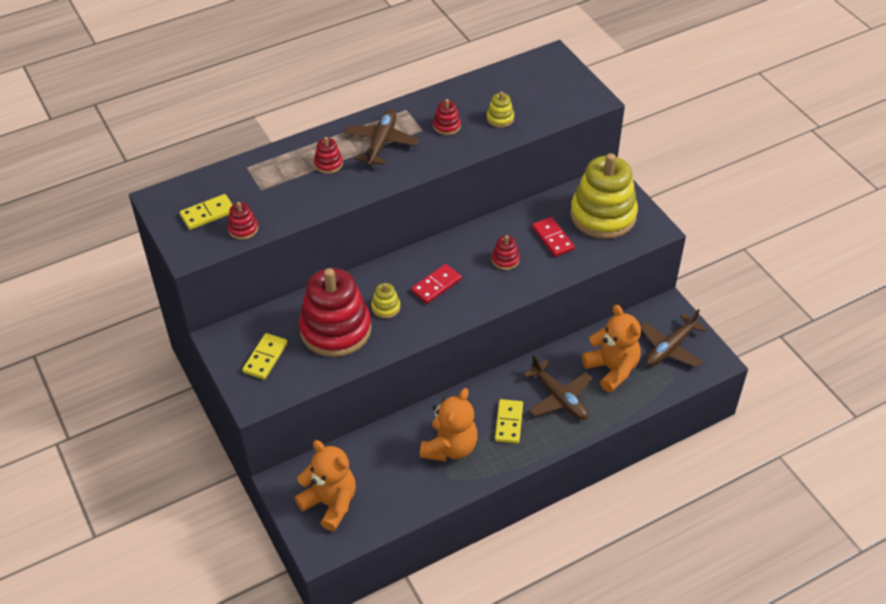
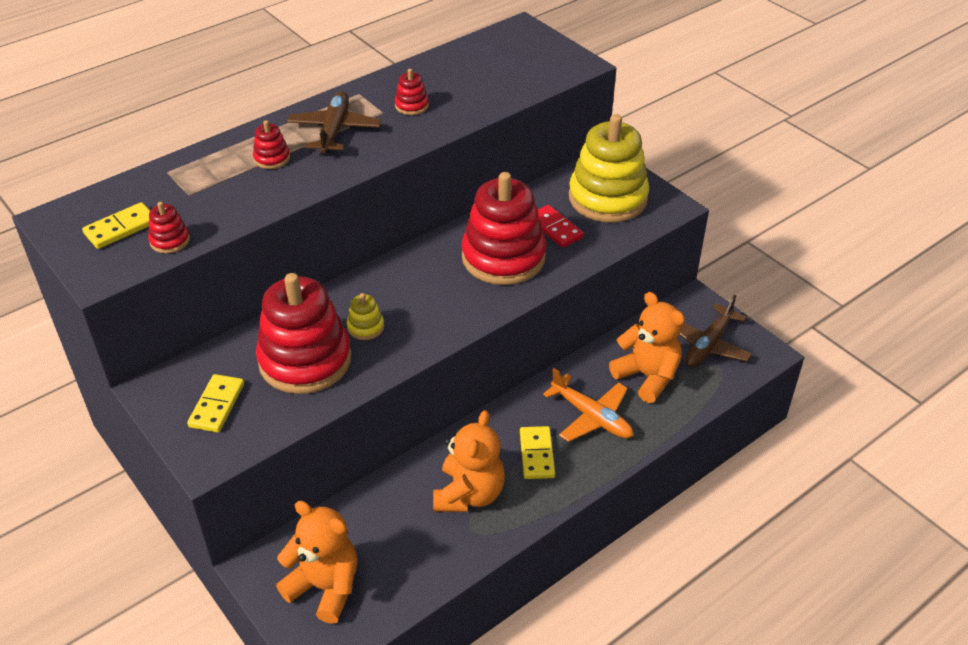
camera: 10 degrees left, 5 degrees down
(436, 285) = (424, 295): red domino -> none
(500, 118) = (474, 92): yellow stacking toy -> none
(505, 260) = (503, 257): red stacking toy -> red stacking toy, size x2.43
(559, 397) = (592, 417): brown plane -> orange plane

